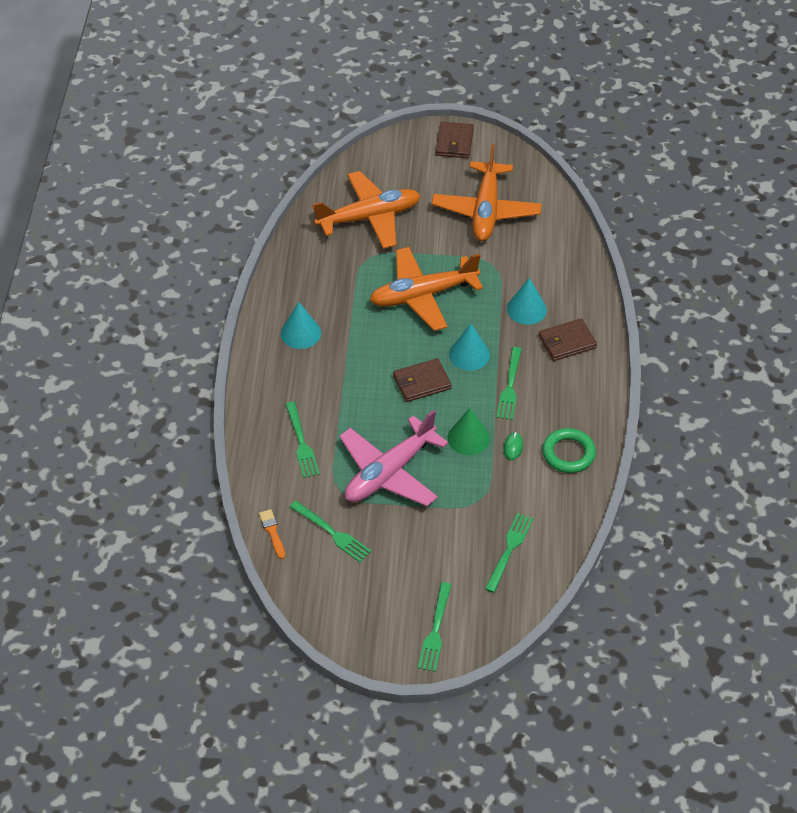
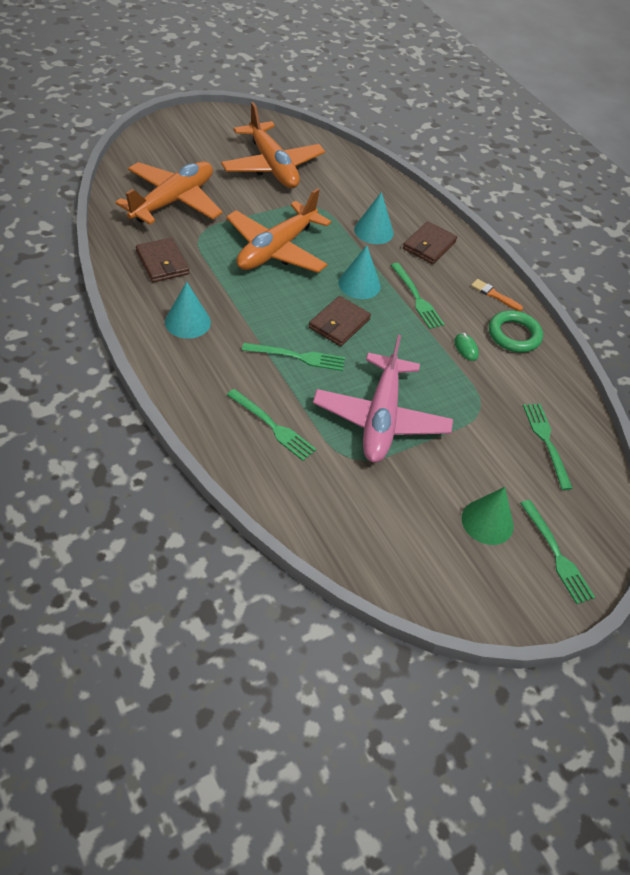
camera: 40 degrees left, 0 degrees up
(272, 532) = (317, 533): orange brush -> orange brush (494, 295)
(332, 533) = (378, 504): green fork -> green fork (298, 357)
(454, 142) = (200, 123): brown wallet -> brown wallet (162, 263)
(468, 438) = (422, 356): green cone -> green cone (487, 522)

